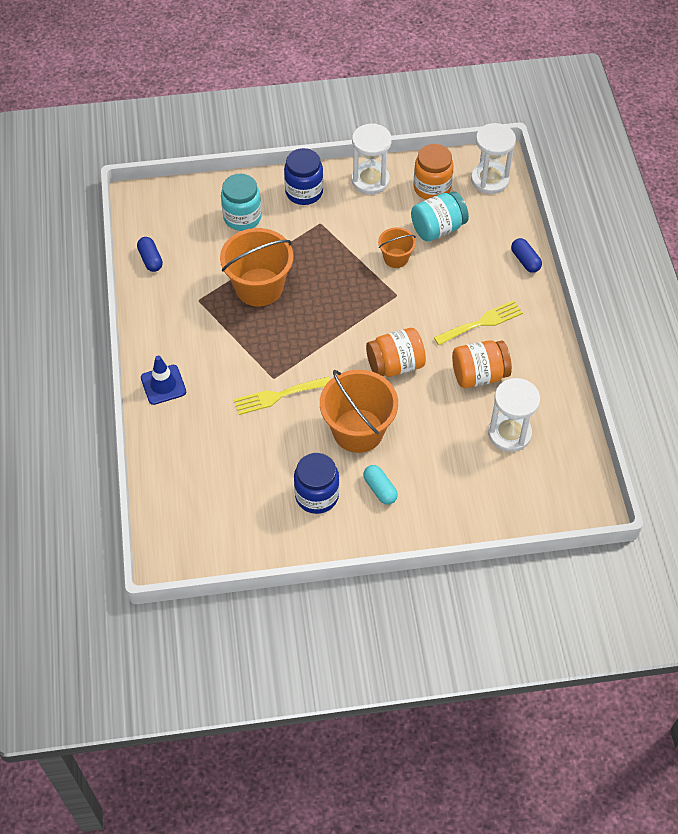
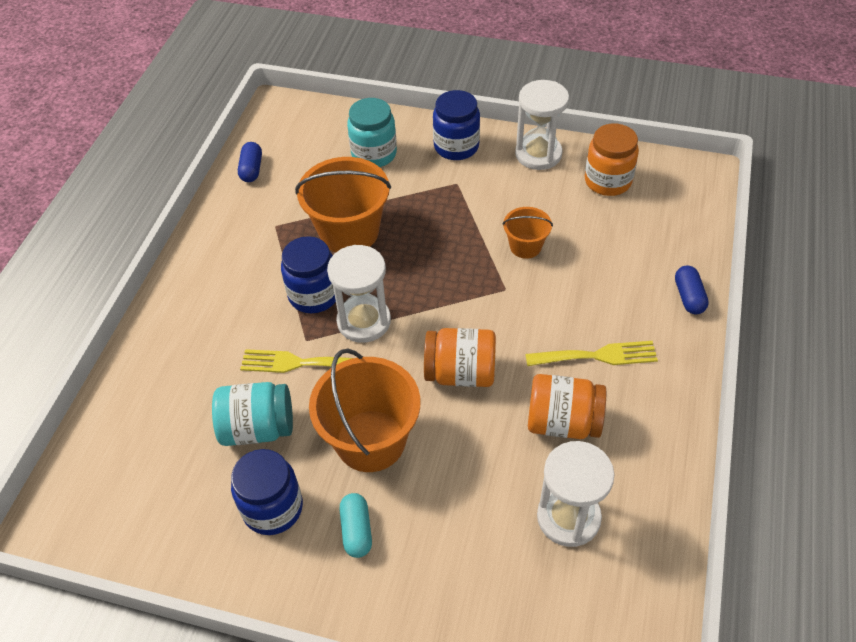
camera: 25 degrees right, 5 degrees down
(163, 385) = (180, 306): blue traffic cone -> none
(260, 343) = (314, 295): none -> blue jar
(438, 228) = (593, 227): turquoise jar -> turquoise jar (258, 428)
(489, 180) = (683, 191): white hourglass -> white hourglass (364, 321)

